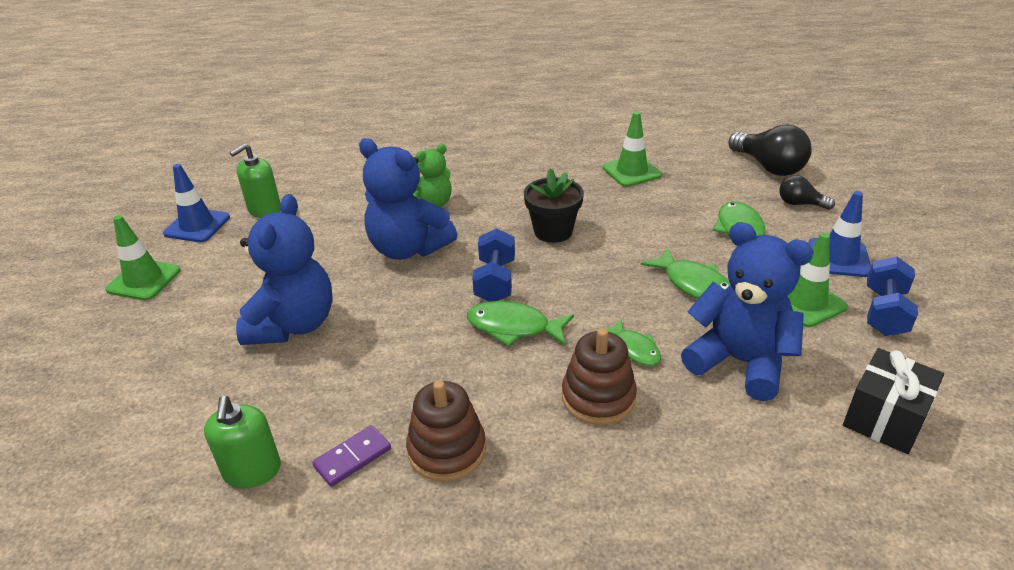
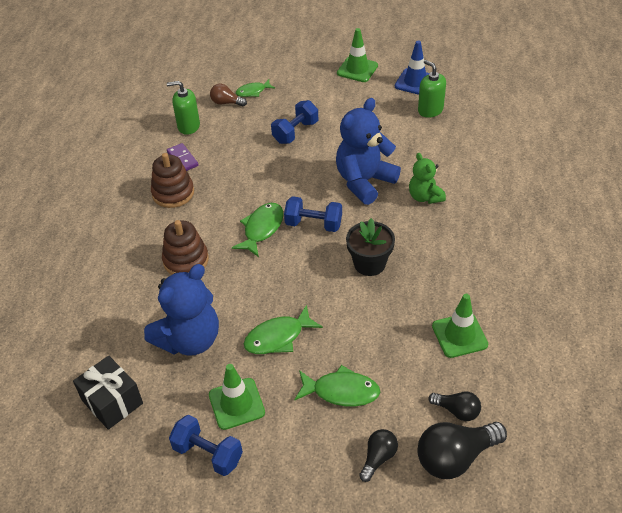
camera: 100 degrees right, 10 degrees up
(189, 426) = (226, 103): none -> brown light bulb
(293, 325) = (295, 132): blue teddy bear -> blue dumbbell
(634, 349) = (221, 286): green fish -> green fish (253, 91)
(720, 168) = (457, 411): none -> black light bulb
(838, 258) = (285, 452): blue traffic cone -> none

